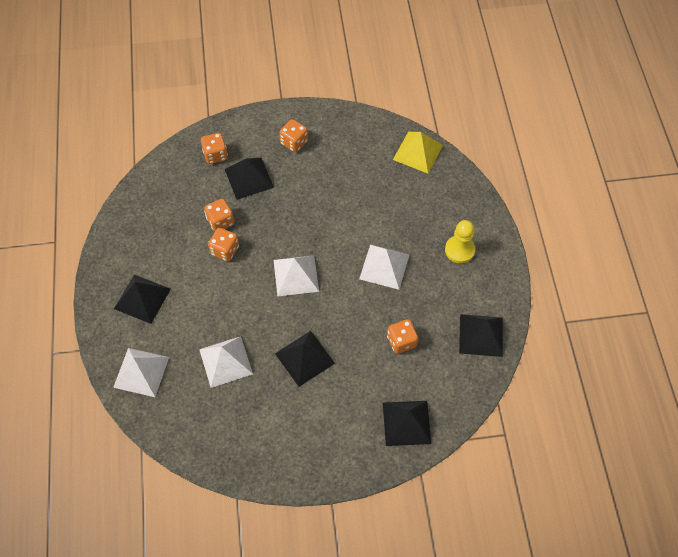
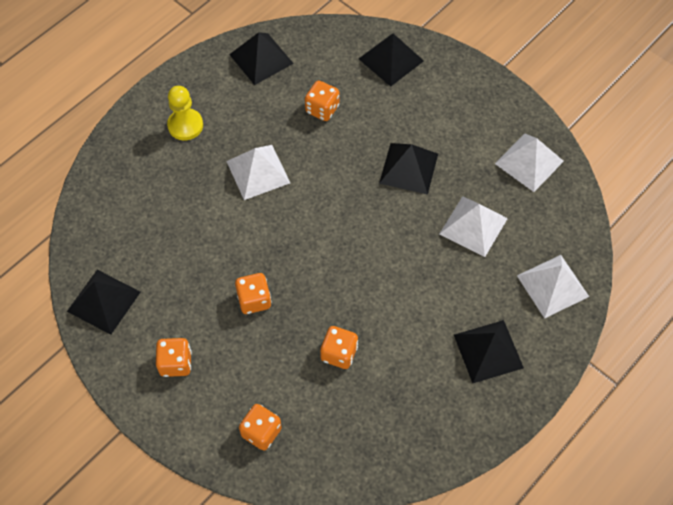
camera: 130 degrees left, 0 degrees up
(225, 250) = (367, 321): orange dice -> orange dice (254, 300)
(249, 178) = (262, 370): black pyramid -> black pyramid (103, 301)
(295, 275) = (335, 237): white pyramid -> white pyramid (529, 162)
(418, 152) = (91, 234): yellow pyramid -> none

